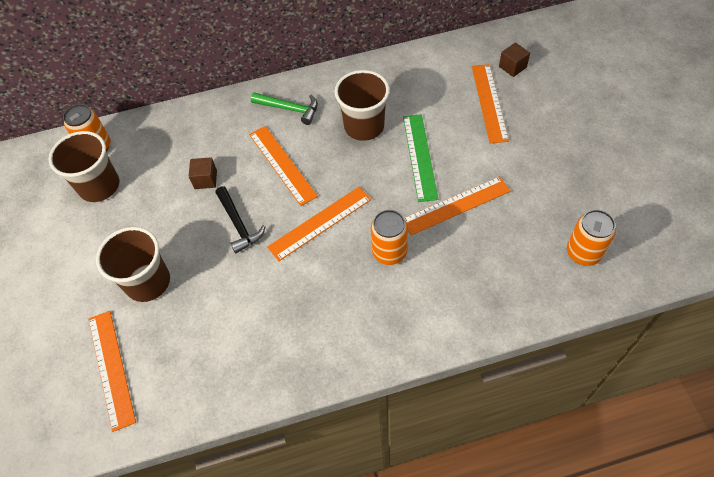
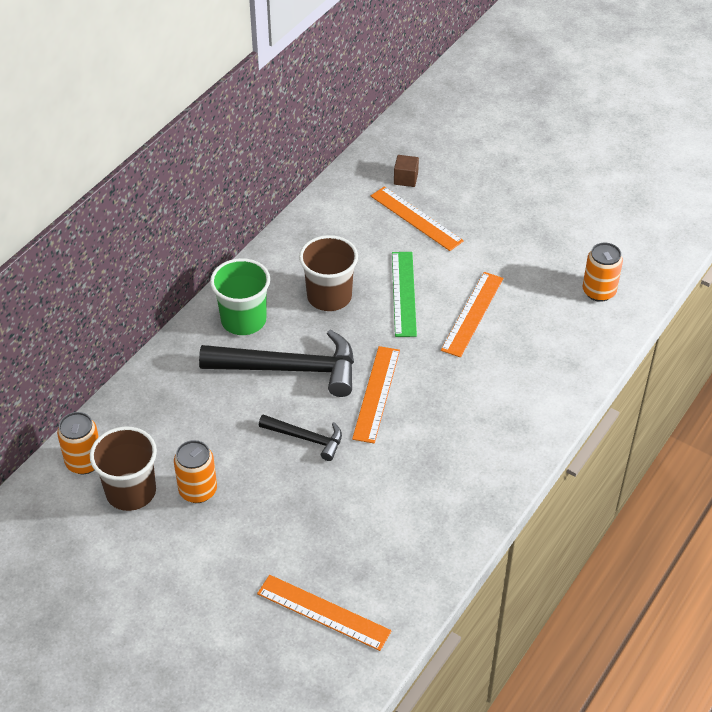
camera: 45 degrees left, 10 degrees down
(148, 282) = (277, 532): brown cup -> none
(205, 179) = (232, 423): brown cube -> none
(282, 164) = (290, 369): orange ruler -> black hammer
(290, 109) = (243, 320): green hammer -> green cup
(389, 252) = (457, 380): orange can -> orange can (198, 490)
(420, 156) = (404, 293): green ruler -> green ruler turned 45 degrees clockwise

